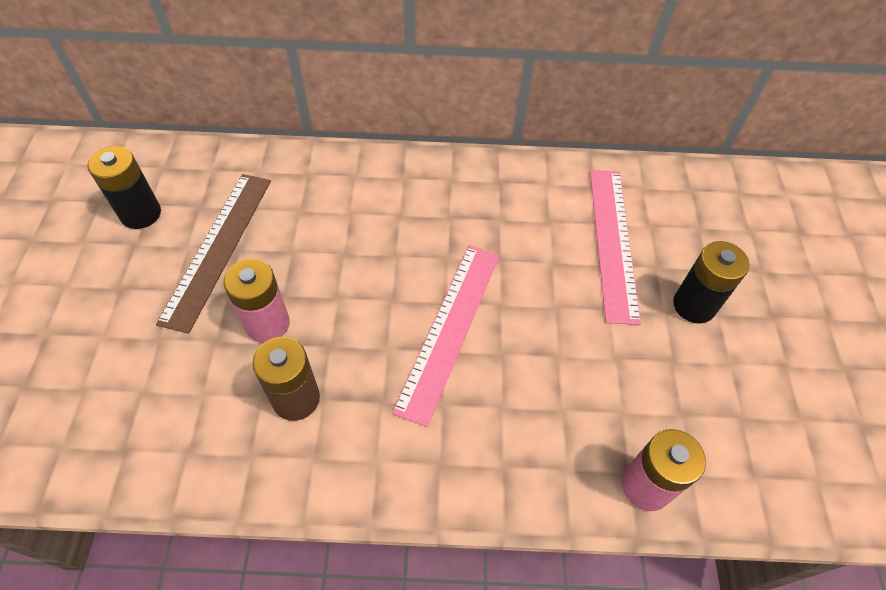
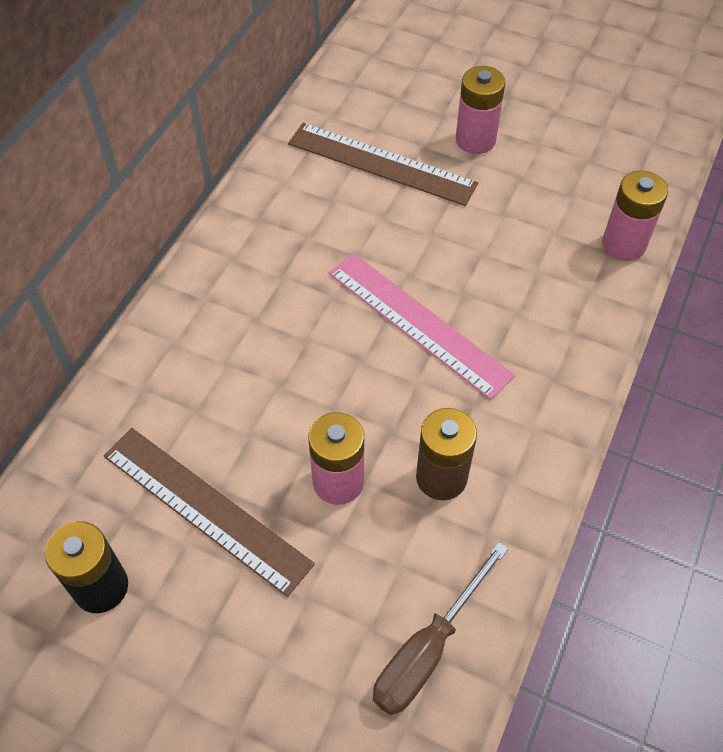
camera: 65 degrees left, 0 degrees up
(130, 440) = (427, 649): none -> brown screwdriver
(612, 242) = (381, 164): pink ruler -> brown ruler
(694, 305) = (475, 140): black battery -> pink battery

